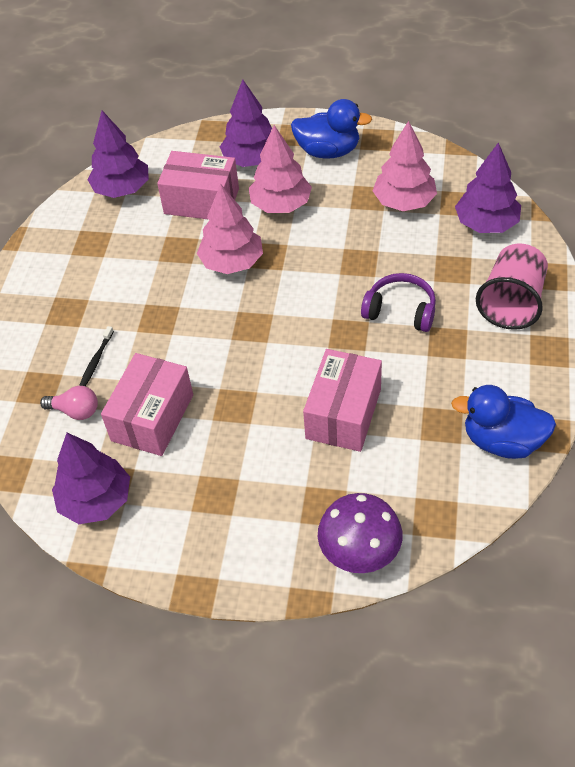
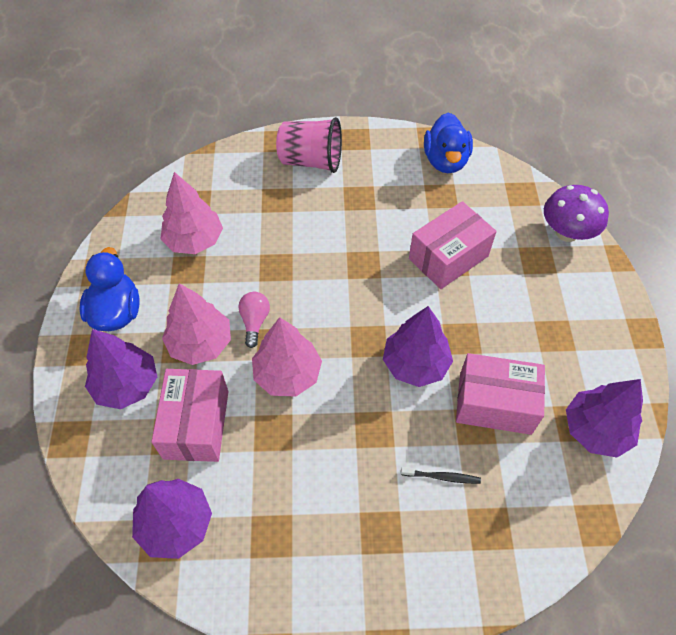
camera: 105 degrees left, 5 degrees up
(75, 411) = (508, 479): pink light bulb -> pink light bulb (255, 322)
(343, 413) = (448, 257): pink box -> pink box turned 45 degrees counterclockwise
(400, 310) = (330, 230): purple headphones -> none
(486, 224) = (221, 180): purple tree -> purple tree (415, 364)

